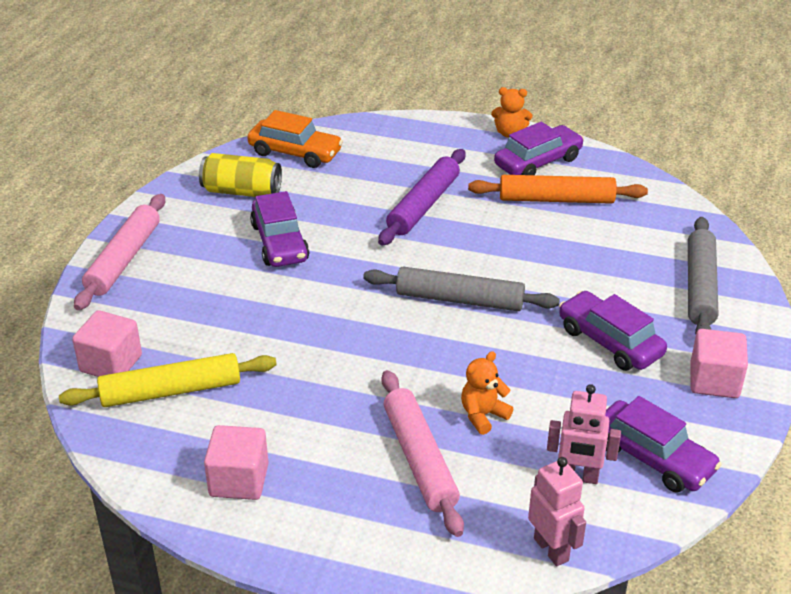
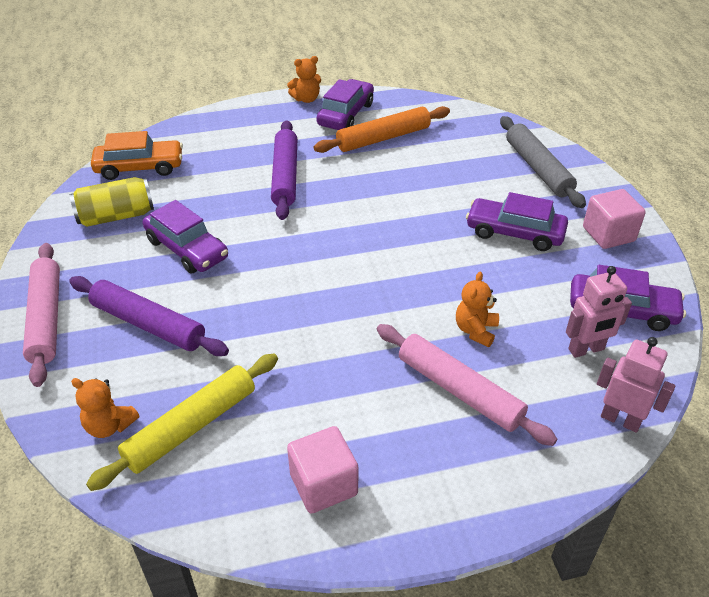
camera: 30 degrees left, 5 degrees up
(111, 363) = (109, 425): pink cube -> orange teddy bear
(199, 295) = (148, 324): none -> purple rolling pin
(459, 299) = (377, 242): grey rolling pin -> none

